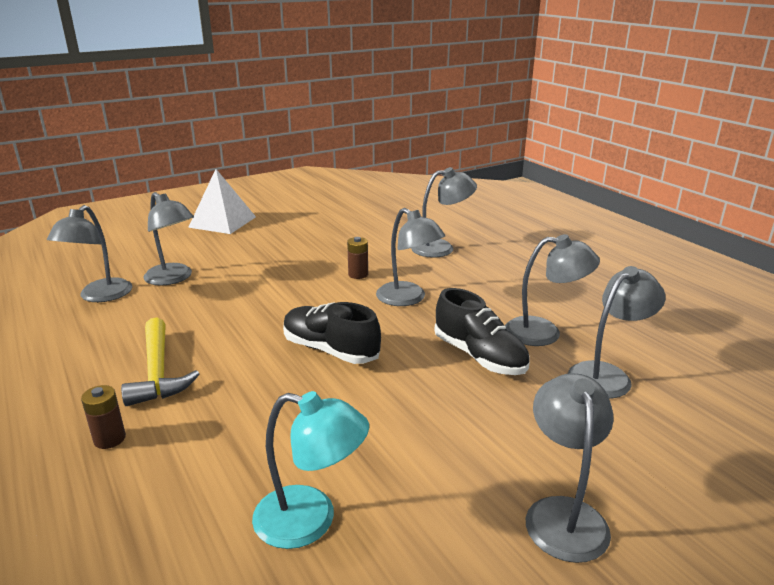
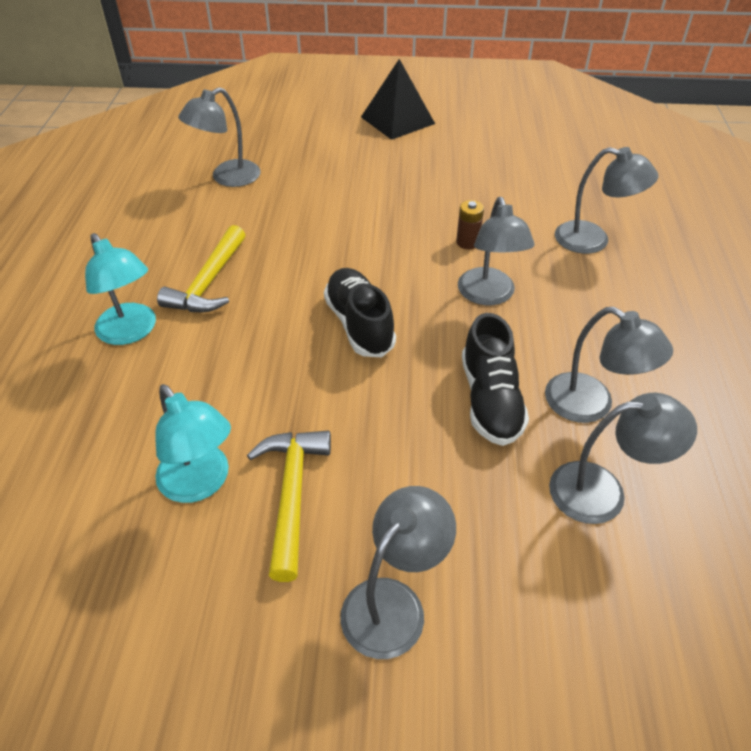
camera: 35 degrees right, 20 degrees up
(109, 439) = (131, 332): brown battery -> turquoise lamp
(173, 278) = (298, 180): grey lamp -> none
(222, 222) = (397, 120): white pyramid -> black pyramid
(402, 486) = (291, 495): none -> yellow hammer

